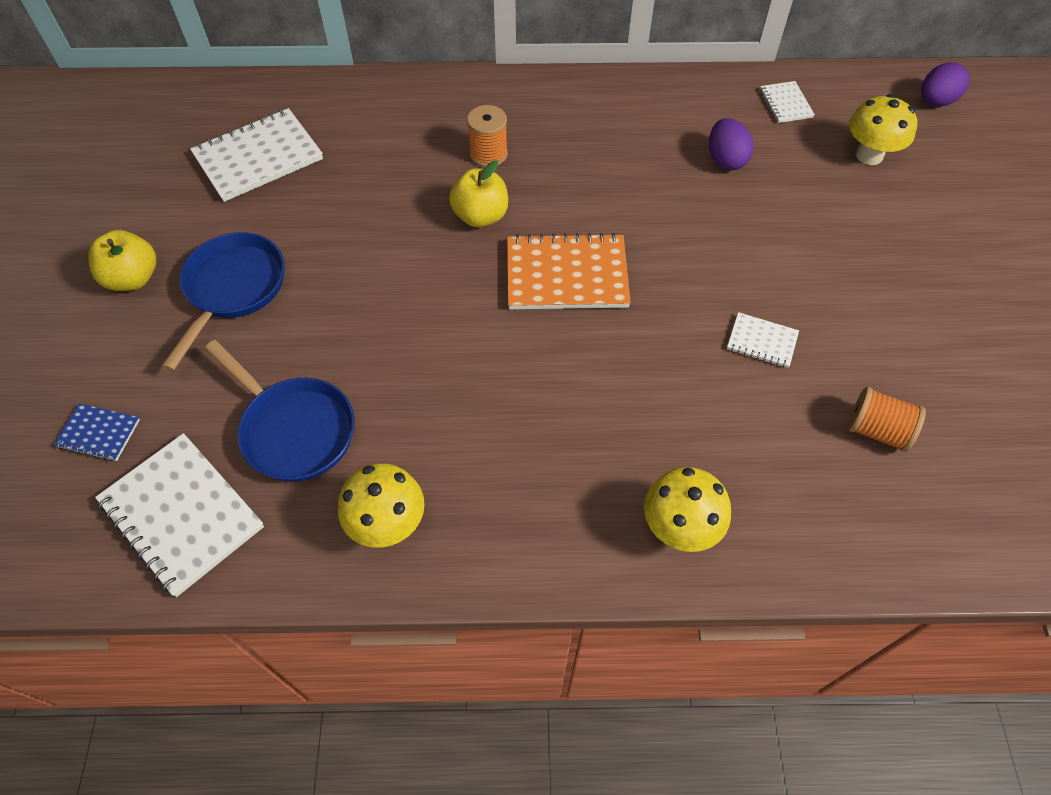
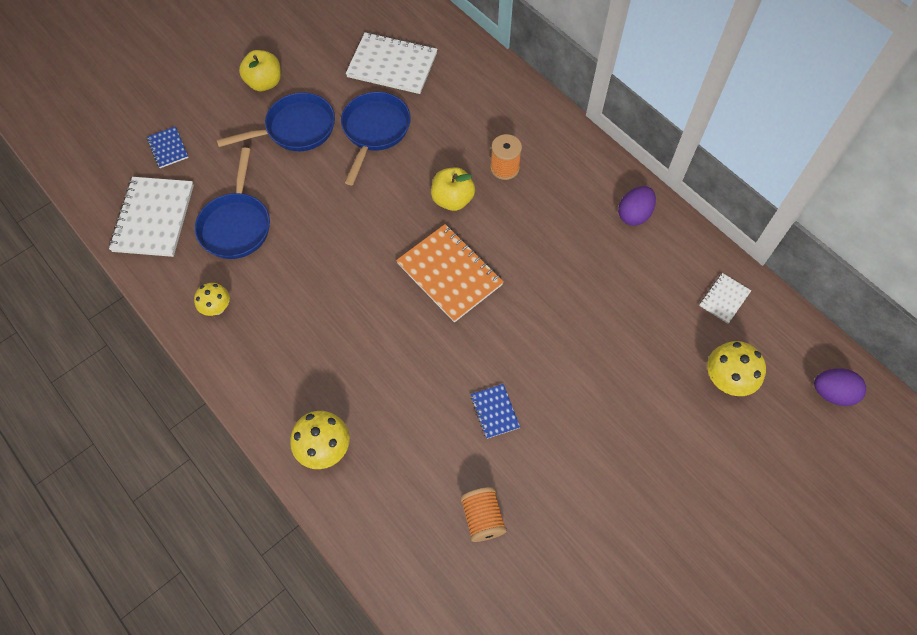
camera: 50 degrees right, 5 degrees up
(322, 223) = (374, 131): none -> blue pan
(388, 523) = (217, 308): yellow mushroom -> yellow mushroom, size x0.65
(725, 160) = (631, 296): purple egg -> purple egg (634, 214)
(762, 341) = (494, 412): white notebook -> blue notebook

